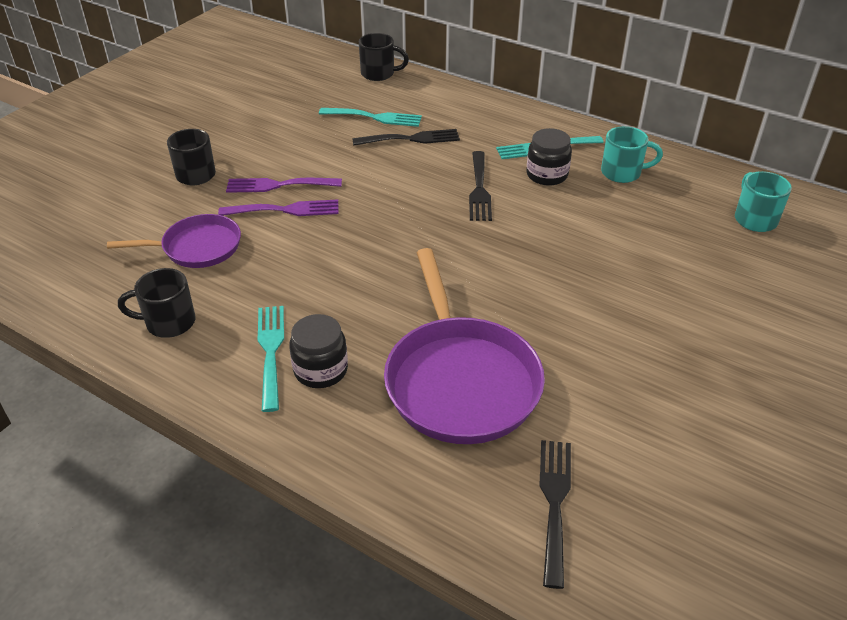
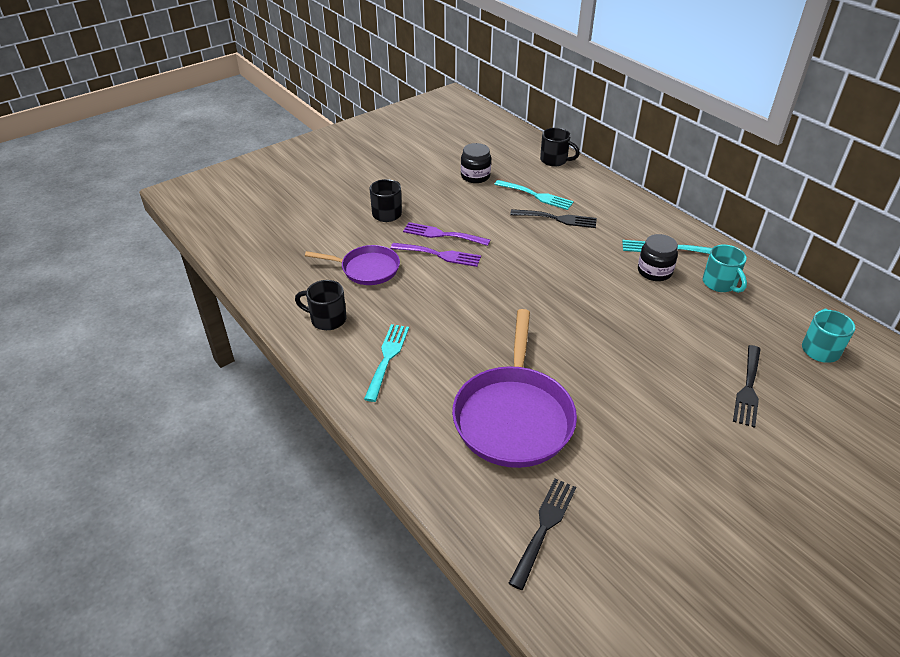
camera: 20 degrees right, 0 degrees up
(321, 370) = (416, 381): black jar -> black jar (475, 176)
(479, 189) = (594, 271): black fork -> black fork (748, 388)
(622, 173) = (720, 283): turquoise mug -> turquoise mug turned 45 degrees clockwise

